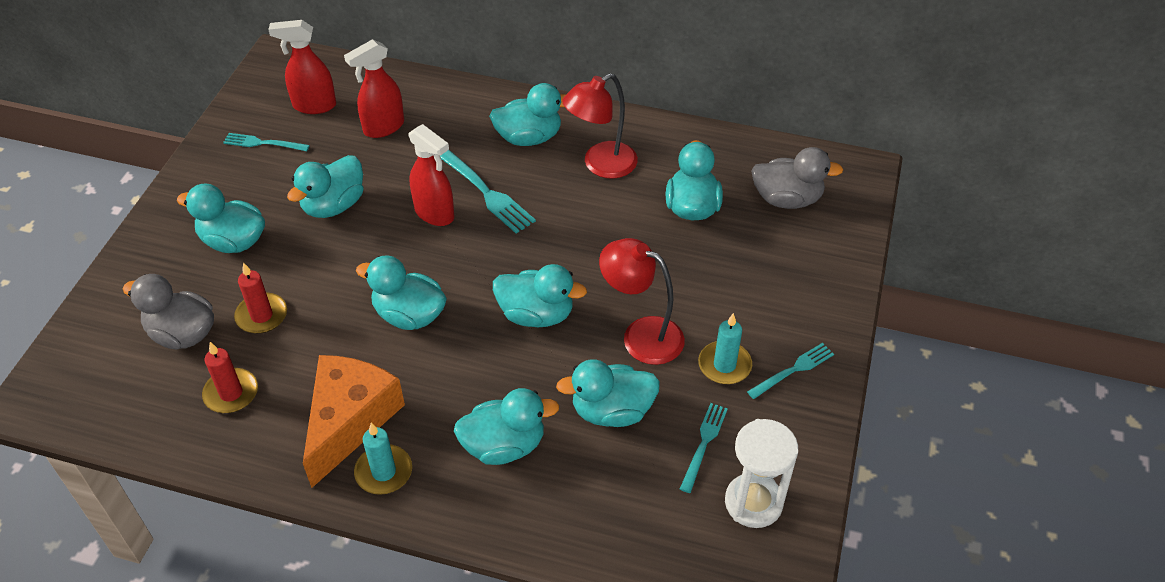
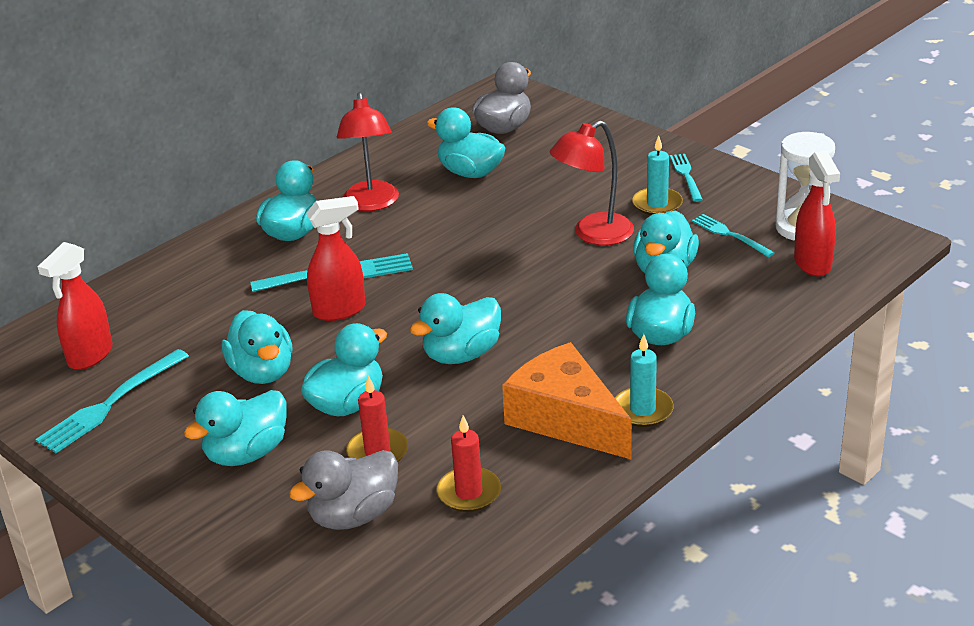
camera: 60 degrees left, 15 degrees down
(263, 143) = (110, 404): turquoise fork -> turquoise fork, size x1.60
(383, 127) = (179, 316): red spray bottle -> red spray bottle (812, 264)
(536, 314) = (523, 282): turquoise duck -> turquoise duck (347, 404)

